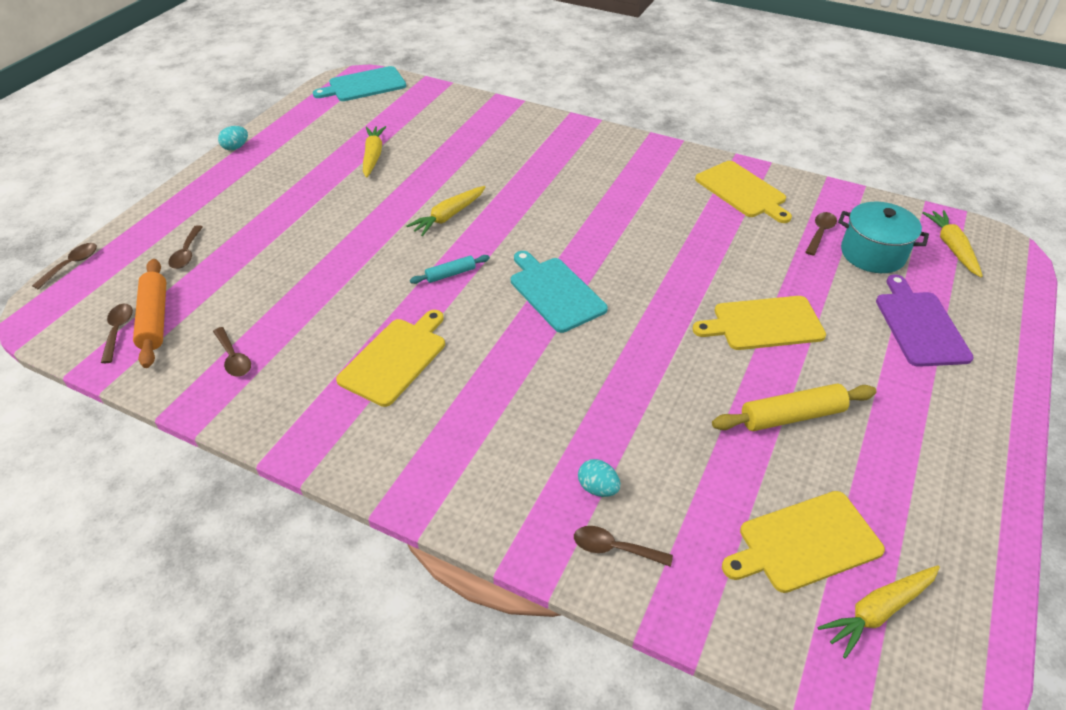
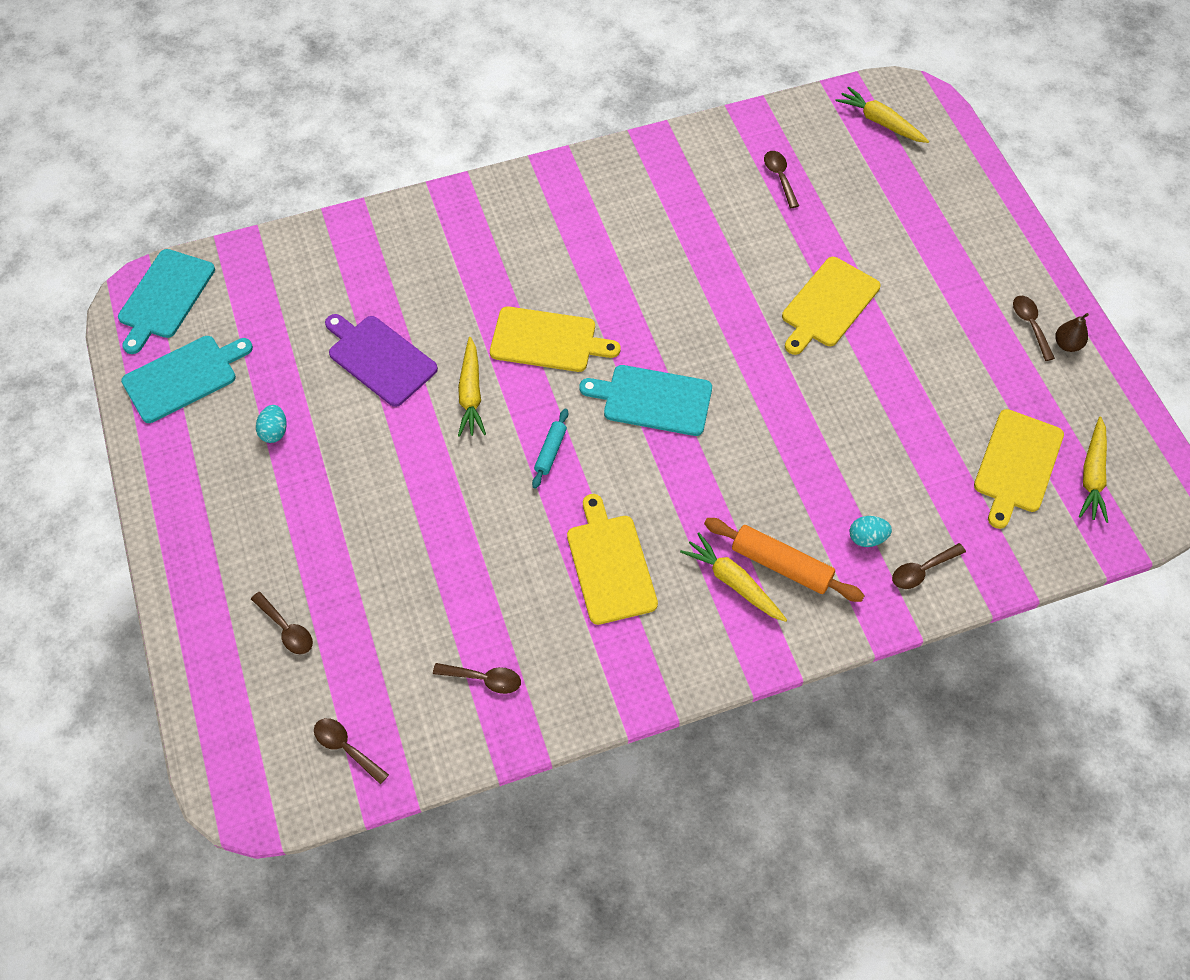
camera: 45 degrees left, 15 degrees up
(72, 265) = (191, 736): brown spoon -> brown spoon (1030, 325)
(154, 319) = (361, 710): orange rolling pin -> orange rolling pin (781, 565)
(236, 147) = (144, 481): turquoise egg -> turquoise egg (274, 431)
(321, 119) = (184, 377): none -> turquoise cutting board
(373, 156) = (306, 381): yellow carrot -> yellow carrot (733, 582)
(742, 191) = (678, 173): yellow cutting board -> yellow cutting board (547, 340)
(792, 416) = (922, 373): yellow rolling pin -> none
(872, 254) = (835, 171): turquoise pot -> none
(920, 325) = (925, 221): purple cutting board -> purple cutting board (379, 358)
(969, 492) = (1067, 344): none -> brown pear

